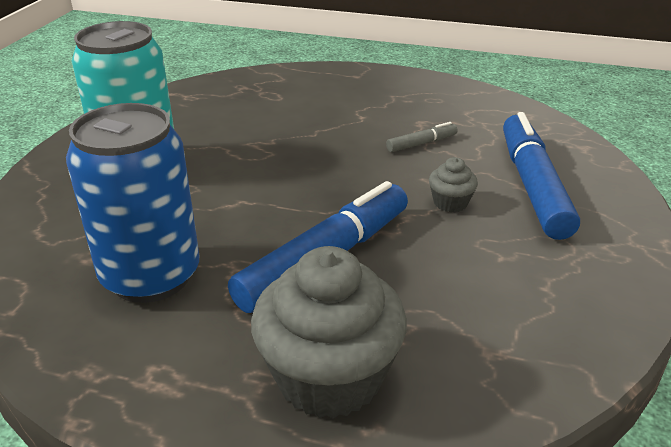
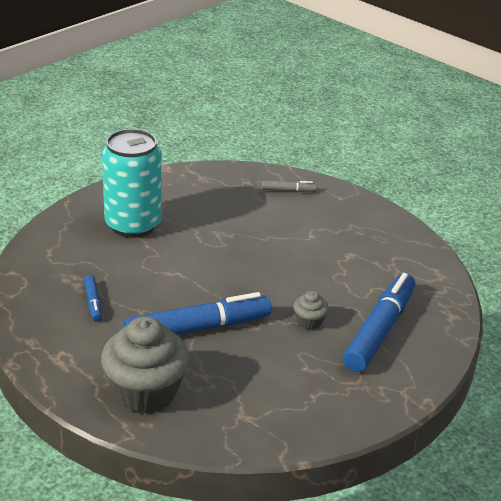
camera: 25 degrees right, 0 degrees up
(151, 276) = (93, 302): blue can -> blue marker
(421, 144) = (333, 272): grey marker -> grey marker (288, 190)

